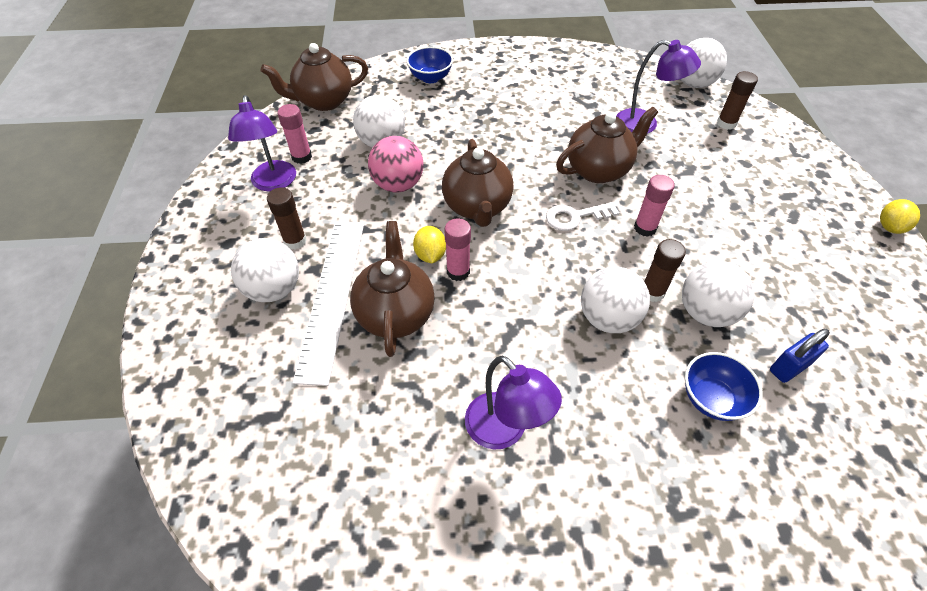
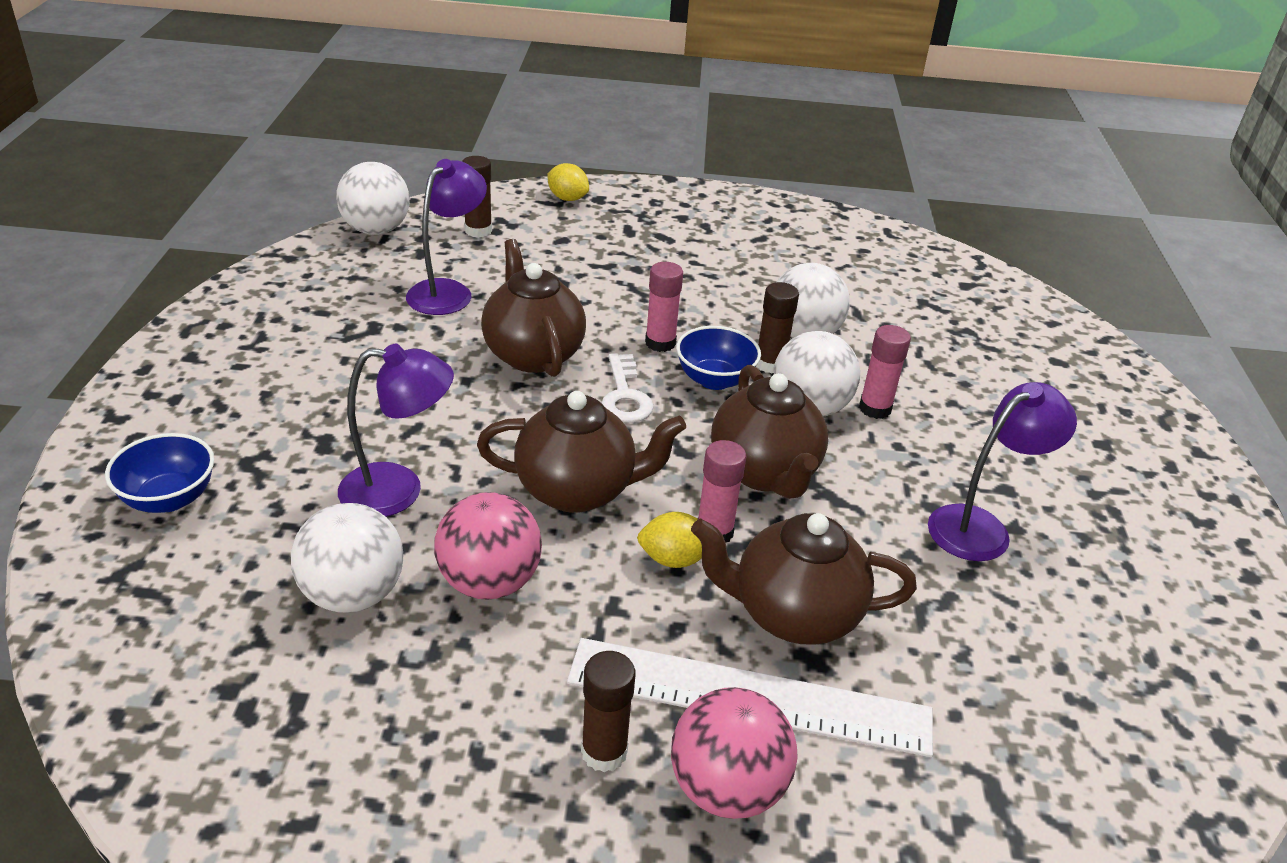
camera: 85 degrees left, 15 degrees down
(274, 183) = (412, 792): purple lamp -> purple lamp (398, 490)
(274, 289) = (726, 788): white ball -> pink ball
(302, 157) = (339, 737): pink glue stick -> pink glue stick (875, 408)
(323, 101) = (142, 688): brown teapot -> brown teapot (764, 472)
(711, 399) = (920, 362): blue bowl -> blue bowl (714, 380)
(789, 367) = (877, 304): blue padlock -> none
(890, 227) = (693, 190): yellow lemon -> yellow lemon (567, 198)

